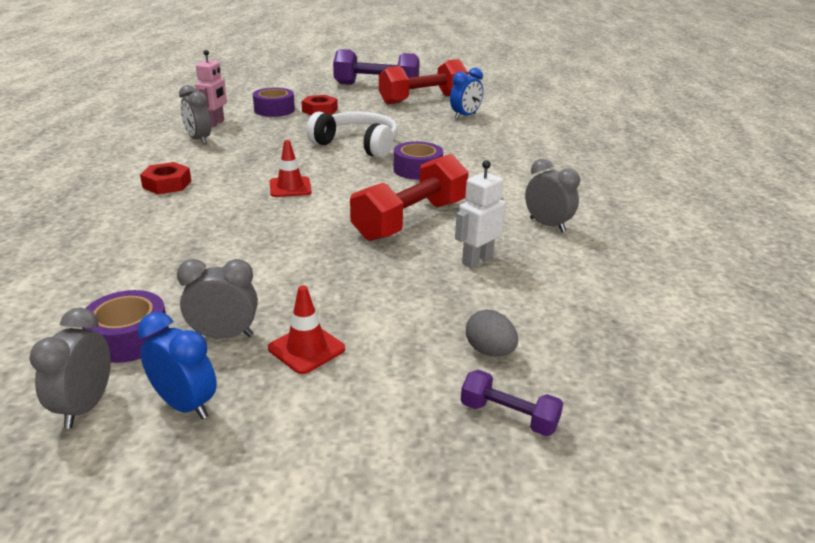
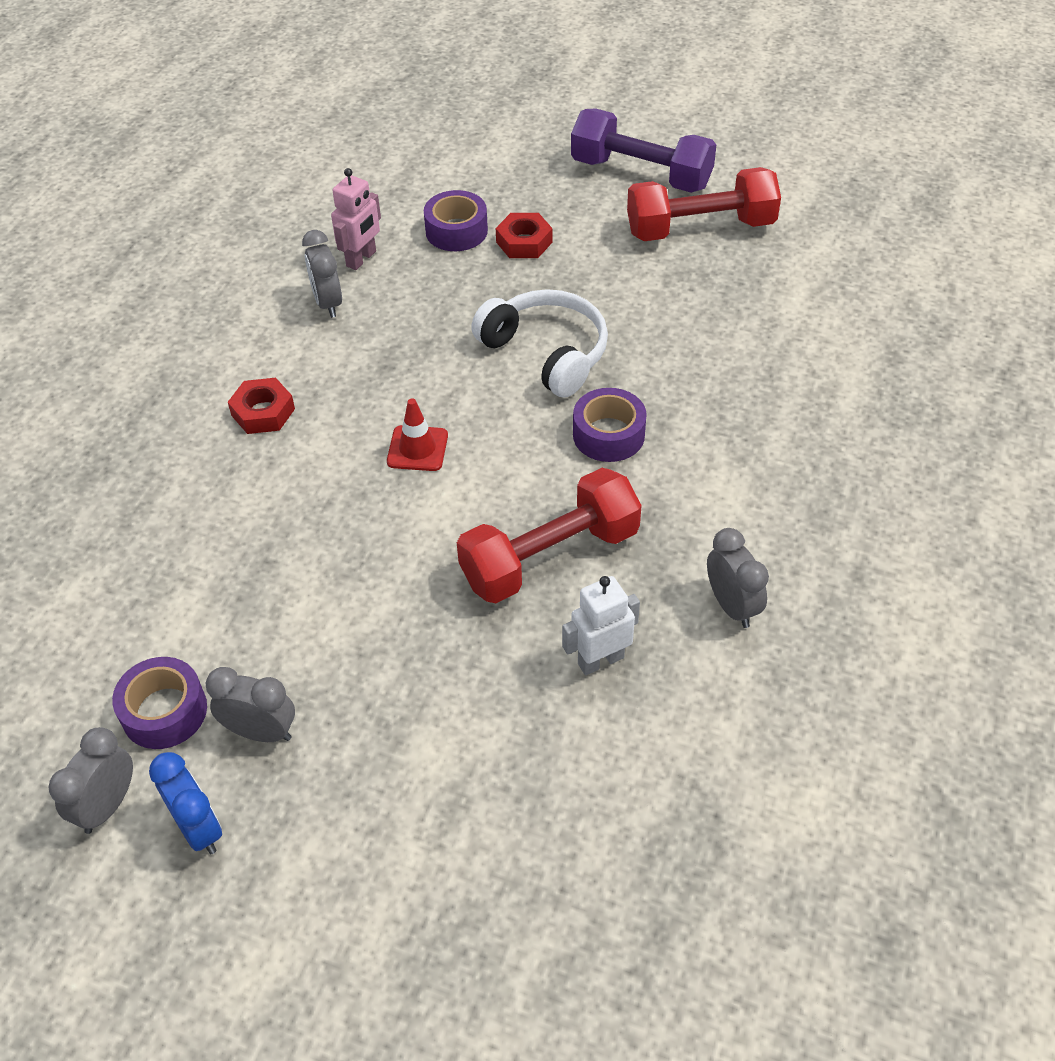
camera: 20 degrees right, 20 degrees up
(306, 349) = (341, 775): red traffic cone -> none
(465, 116) = (747, 292): blue clock -> none
(489, 351) = (539, 830): grey egg -> none
(508, 416) = (513, 933): purple dumbbell -> none

